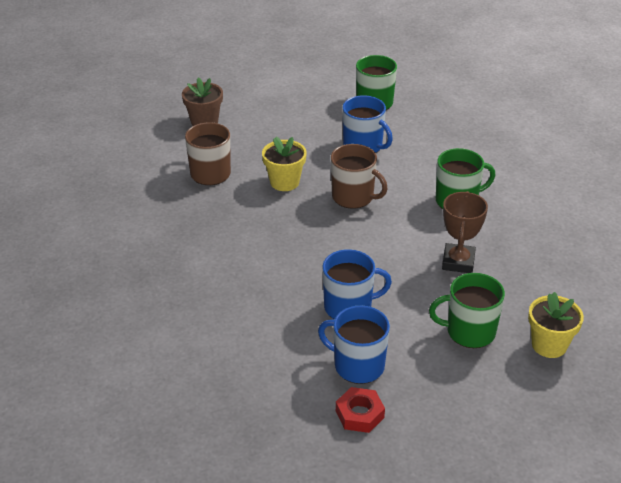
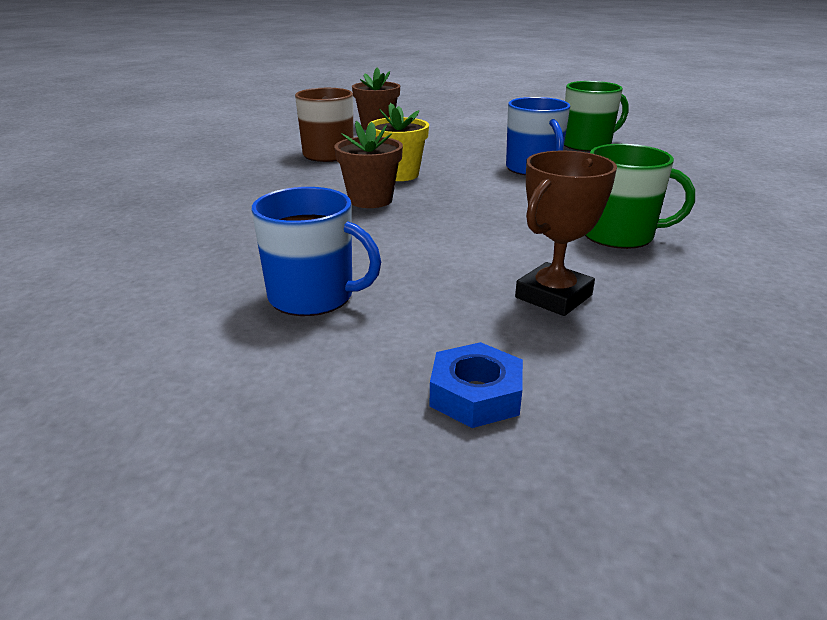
camera: 30 degrees right, 10 degrees down
(295, 216) = (370, 200): none -> brown flower pot
(353, 197) = (468, 201): brown mug -> none
(358, 365) = (218, 372): blue mug -> none
(359, 414) = (108, 448): red nut -> none
(469, 332) = (475, 394): green mug -> blue nut
(549, 345) = (638, 484): yellow flower pot -> none

